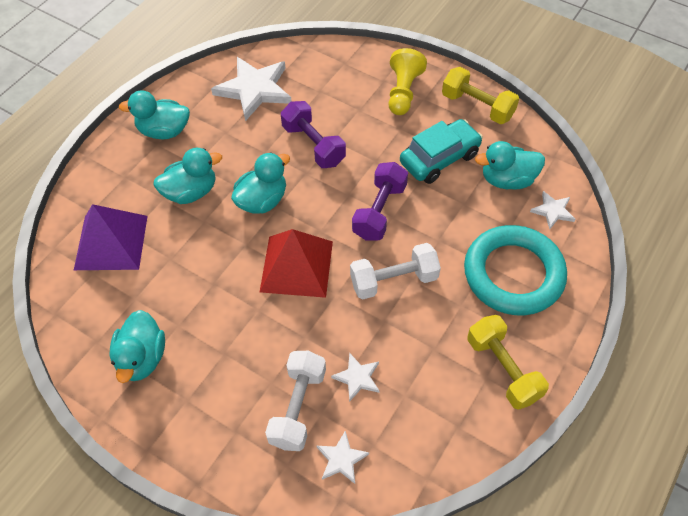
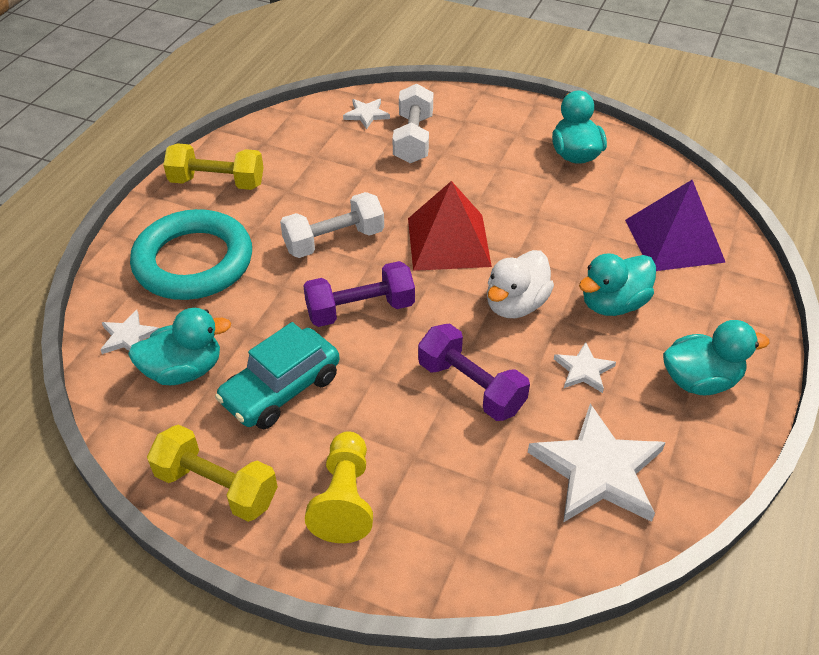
camera: 170 degrees right, 10 degrees down
(262, 201) = (515, 304): turquoise duck -> white duck
(357, 378) = (361, 162): white star -> white star (583, 370)
(379, 211) = (360, 310): purple dumbbell -> purple dumbbell turned 60 degrees clockwise
(503, 369) = (217, 183): yellow dumbbell -> yellow dumbbell turned 45 degrees counterclockwise

